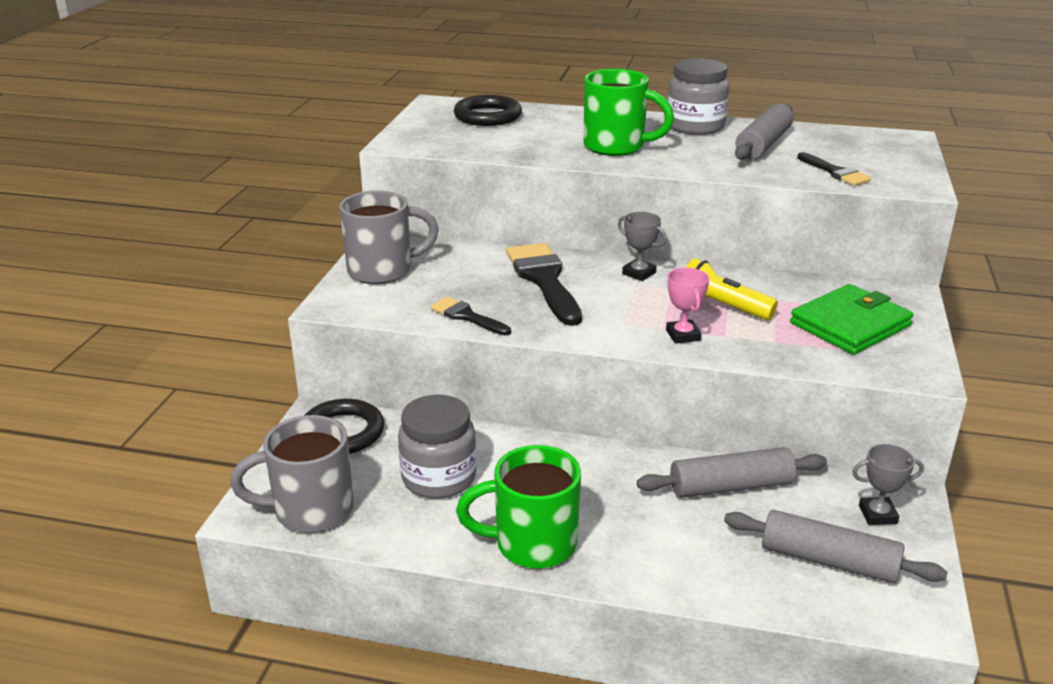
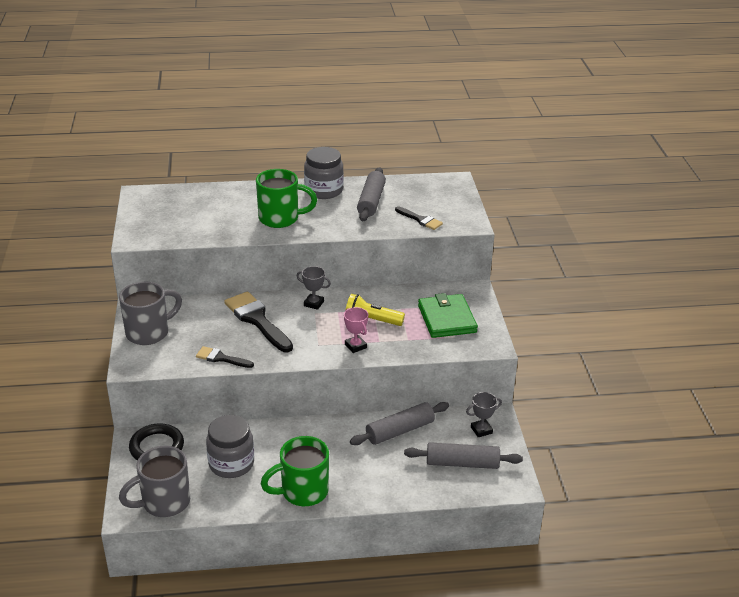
camera: 20 degrees left, 5 degrees up
(487, 116) = (182, 202): black ring -> none
(850, 324) = (446, 319): green wallet -> green wallet turned 45 degrees counterclockwise

